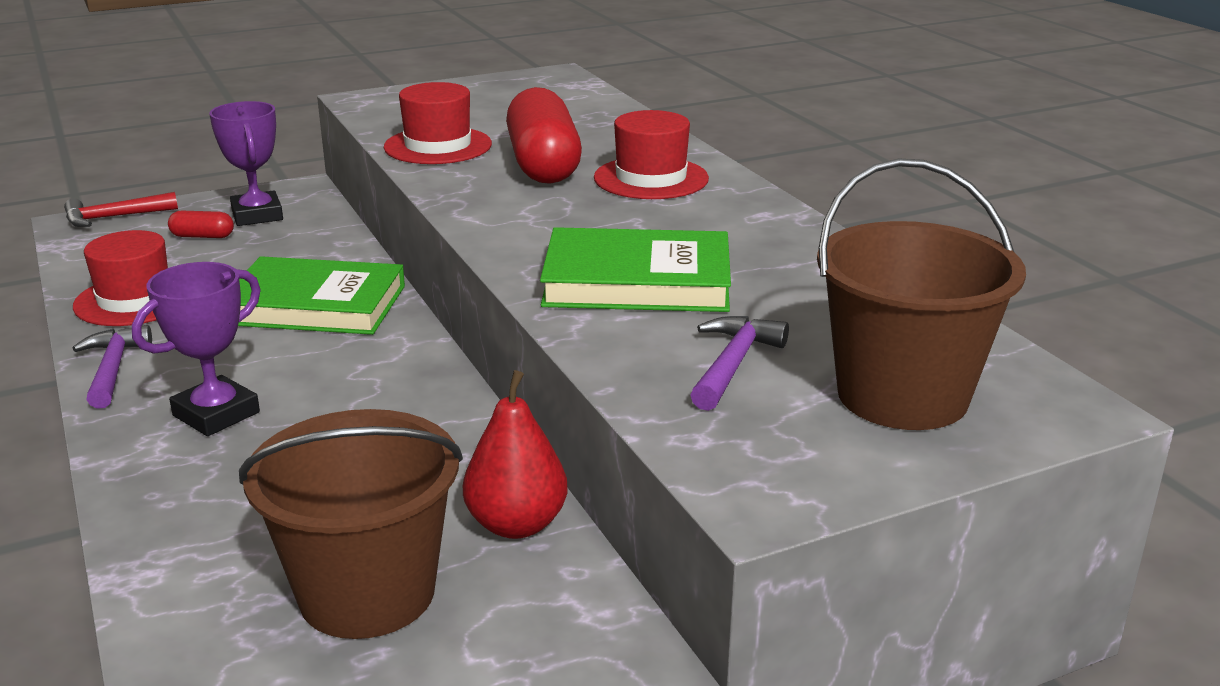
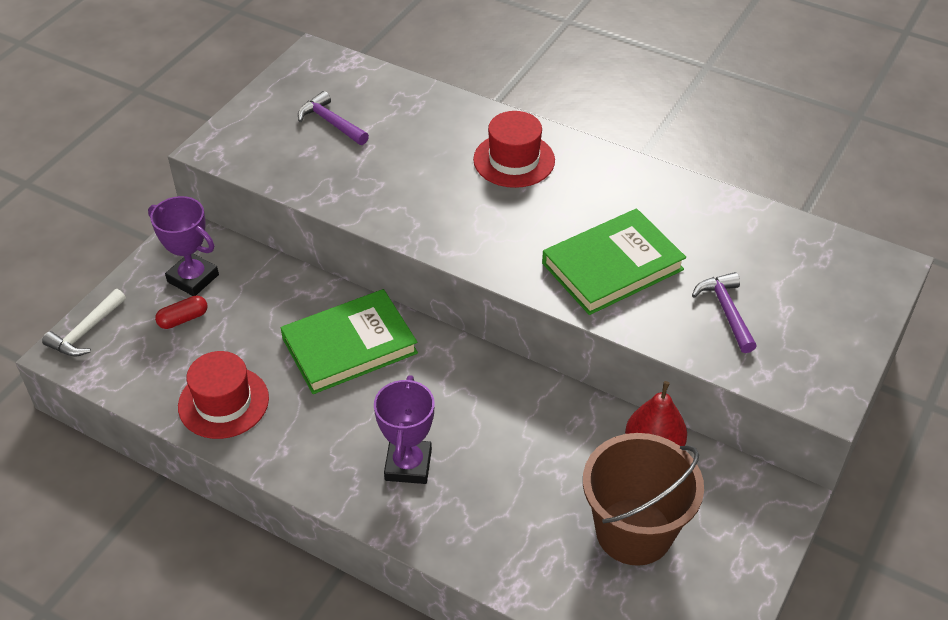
camera: 35 degrees left, 20 degrees up
(113, 369) = (296, 466): purple hammer -> purple hammer (331, 122)
(114, 217) = (86, 331): red hammer -> white hammer
(438, 146) = (340, 183): red hat -> none
(543, 164) = (433, 174): red capsule -> none
(902, 396) = (817, 294): brown bucket -> none

